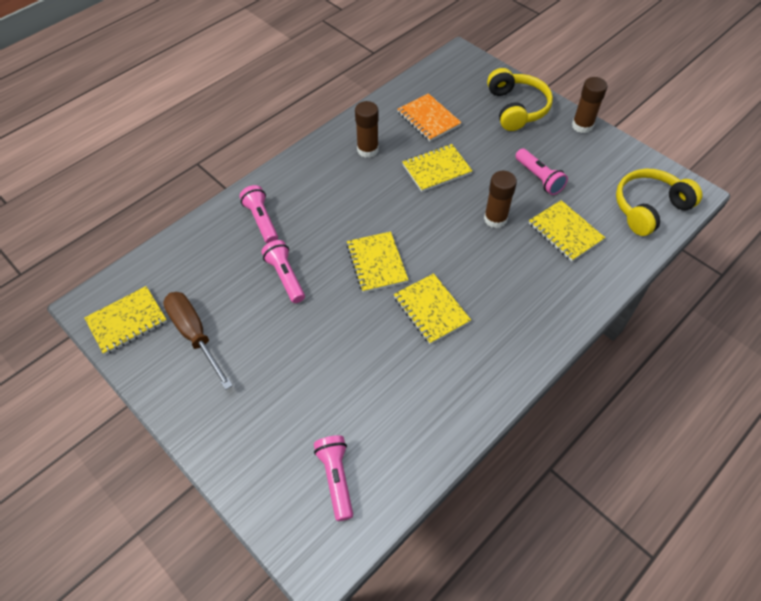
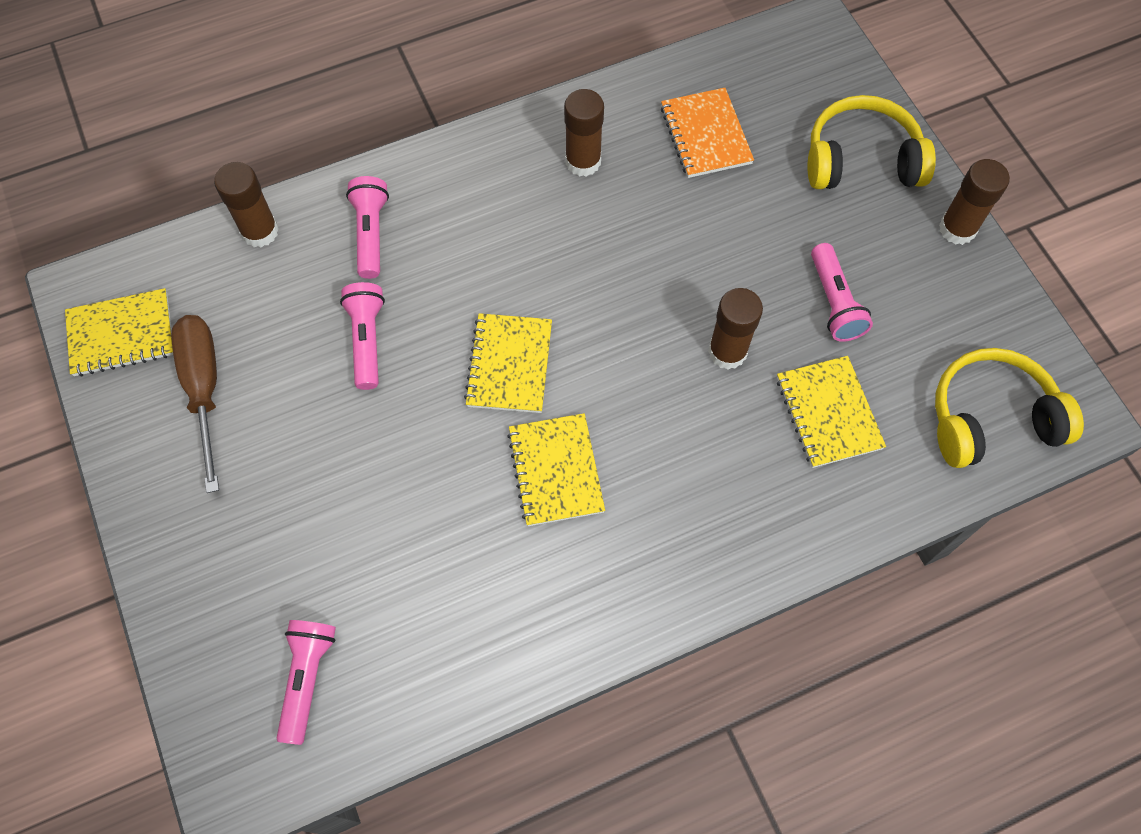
camera: 20 degrees right, 10 degrees up
(192, 239) = (260, 231): none -> brown glue stick
(436, 169) = (675, 232): yellow notebook -> none
(516, 108) = (861, 160): yellow headphones -> yellow headphones turned 105 degrees counterclockwise

